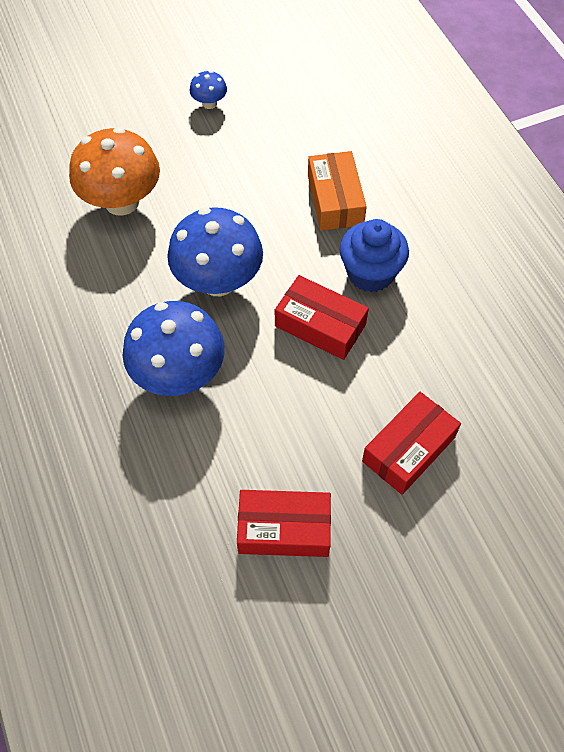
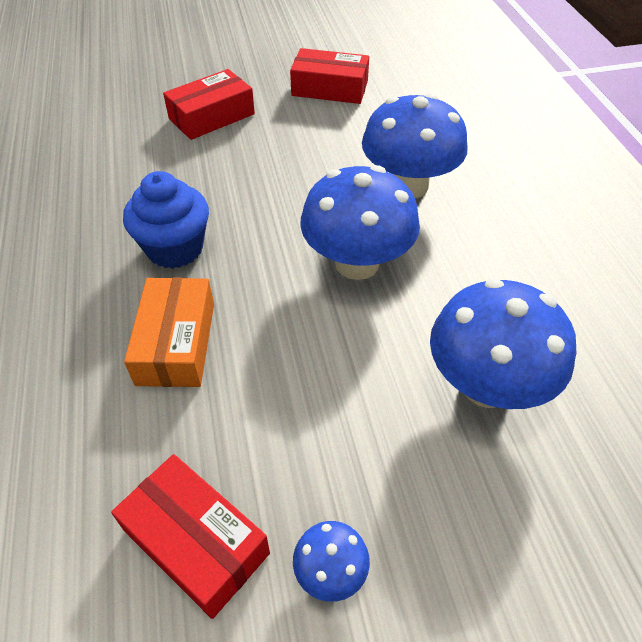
camera: 170 degrees left, 10 degrees down
(122, 202) = (486, 385): orange mushroom -> blue mushroom
(320, 325) = (253, 207): red box -> red box (196, 541)

